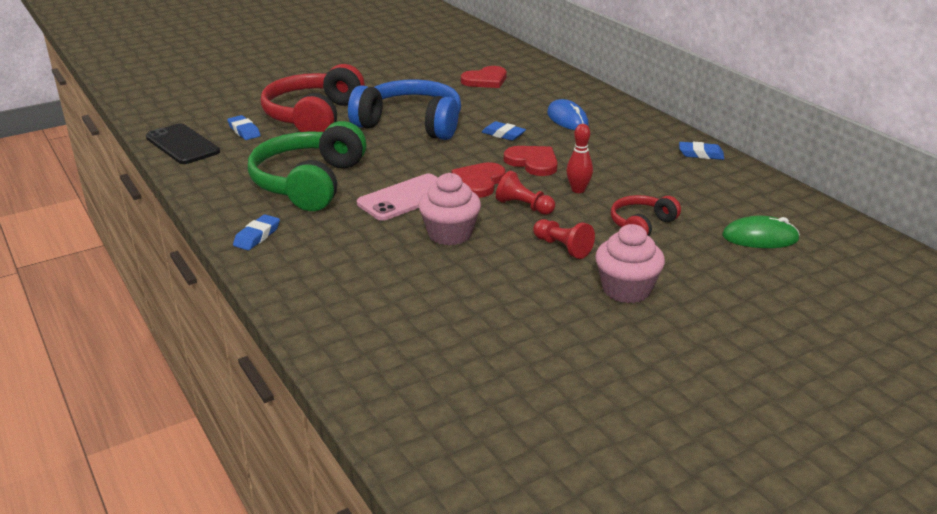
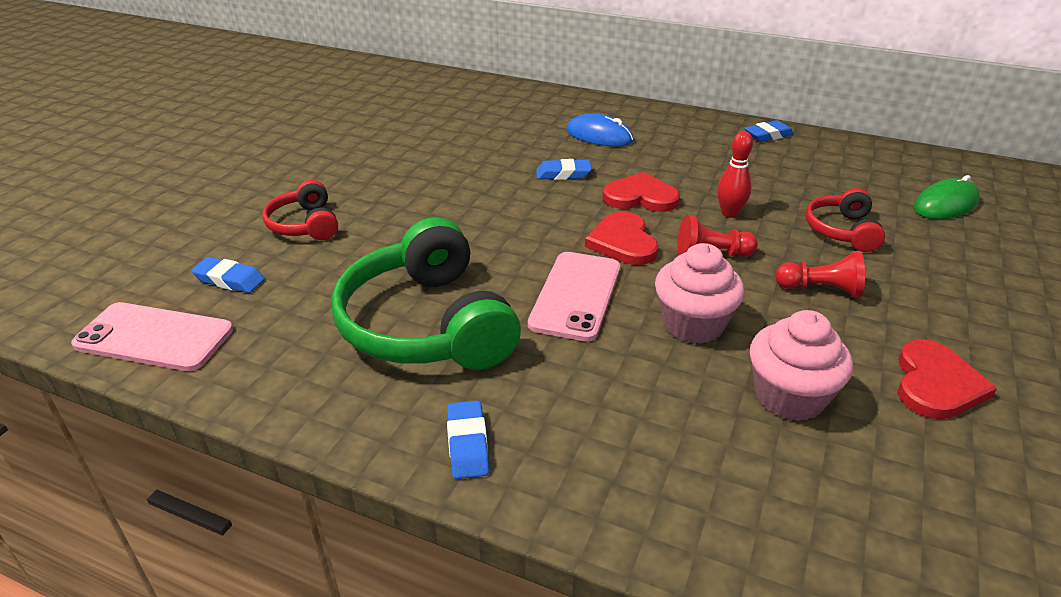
camera: 35 degrees left, 5 degrees up
(182, 145) = (154, 337): black phone -> pink phone
(313, 116) = (304, 225): red headphones -> red headphones, size x0.51
(411, 124) = (443, 194): blue headphones -> none
(485, 80) = (452, 116): red heart -> red heart (936, 384)
(626, 290) = (948, 314): pink cupcake -> pink cupcake (789, 397)

